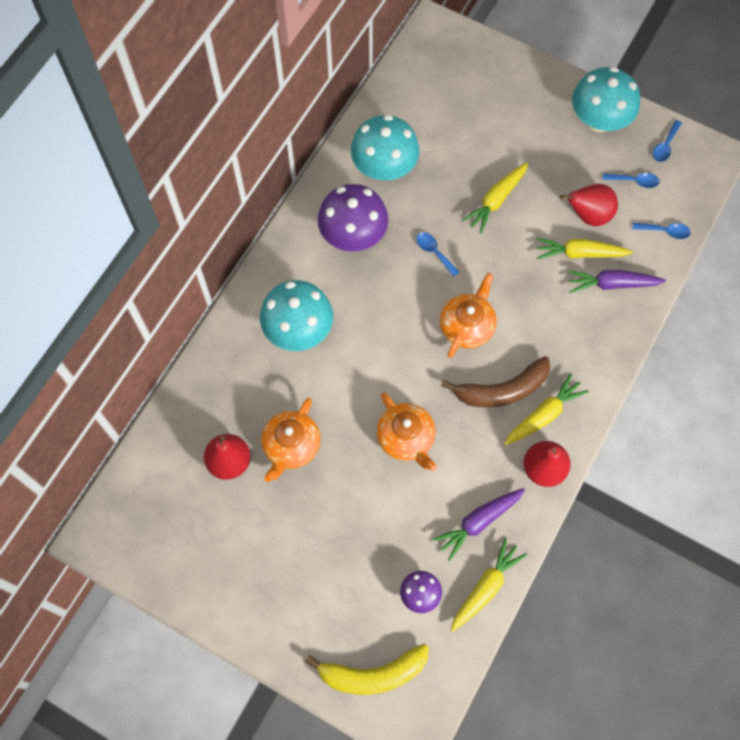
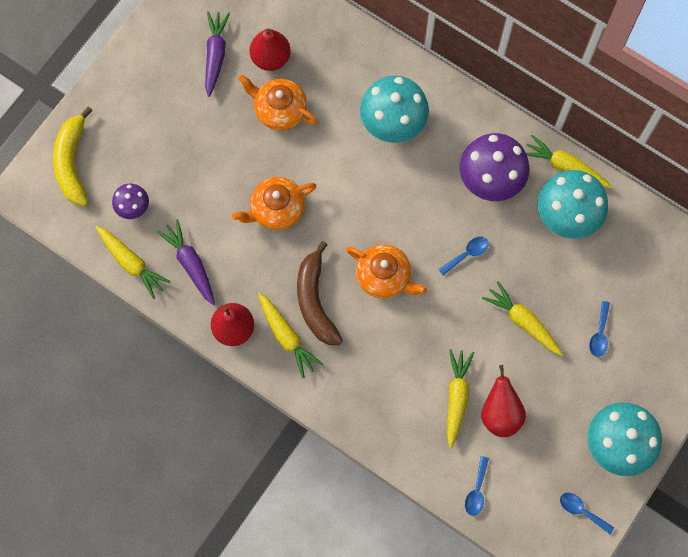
camera: 95 degrees right, 5 degrees up
(334, 171) = (565, 166): none -> yellow carrot
(612, 284) = (419, 424): purple carrot -> purple carrot (215, 55)
(634, 181) = (539, 469): blue spoon -> blue spoon (599, 334)

